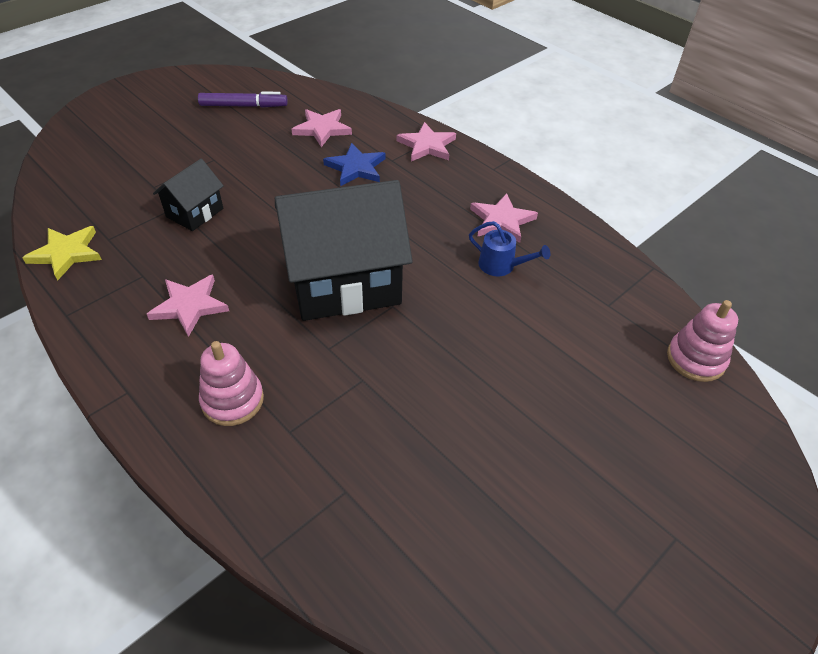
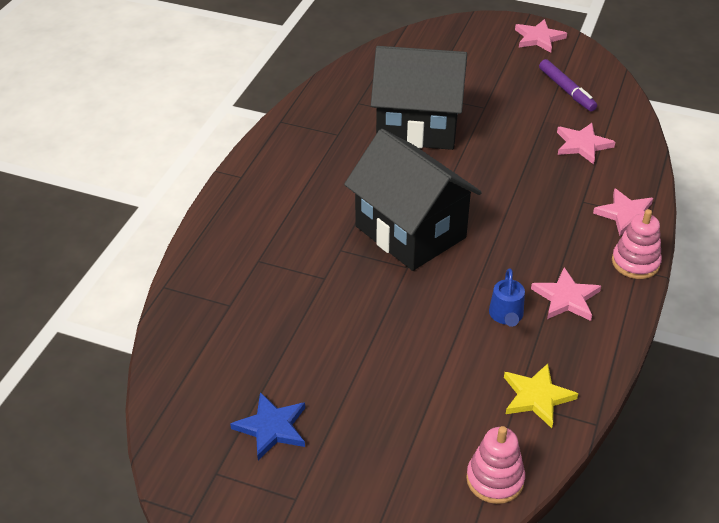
camera: 65 degrees right, 5 degrees down
(66, 253) = (330, 93): yellow star -> yellow star (537, 397)
(189, 306) = (328, 168): pink star -> pink star (539, 38)
(195, 213) = (417, 127): black house -> black house, size x2.07
(232, 400) = (265, 224): pink stacking toy -> pink stacking toy (635, 262)
(356, 168) = (550, 184): blue star -> blue star (272, 427)

